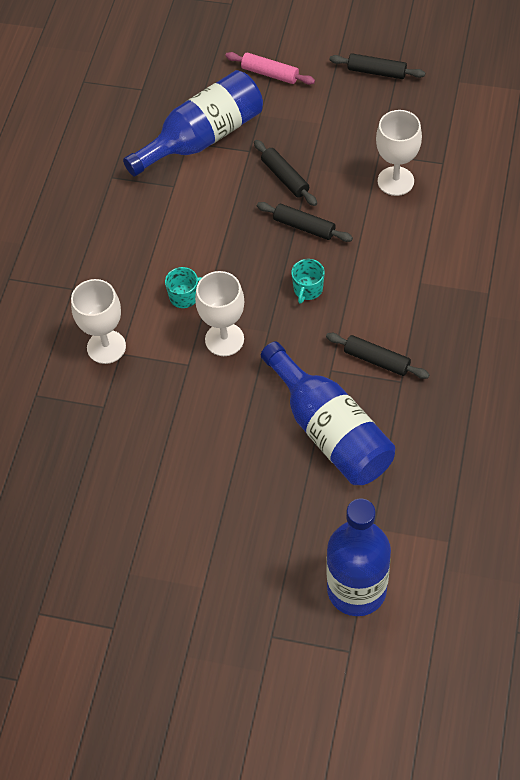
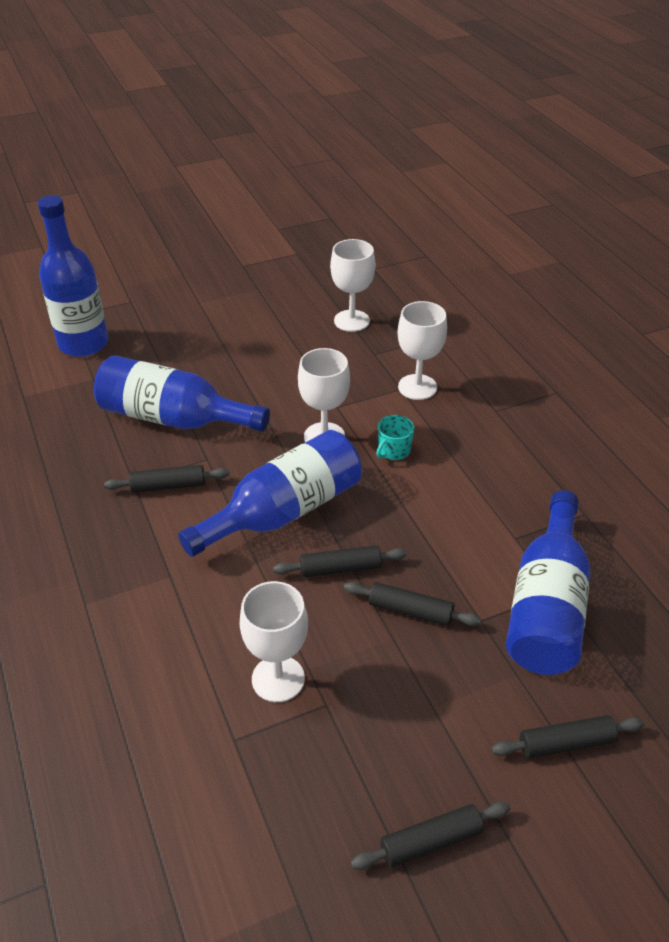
camera: 140 degrees right, 15 degrees down
(83, 463) = (351, 321): none -> white goblet
(270, 74) = (566, 743): pink rolling pin -> black rolling pin
(308, 289) = (284, 511): turquoise mug -> blue bottle

